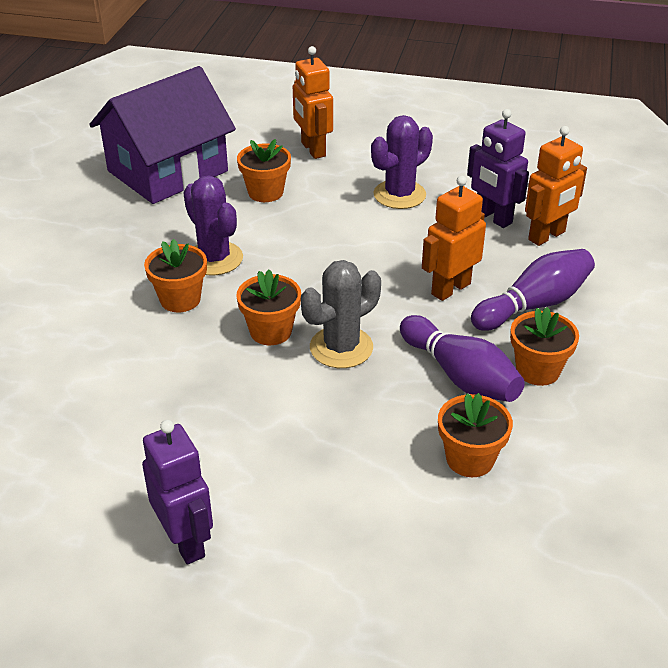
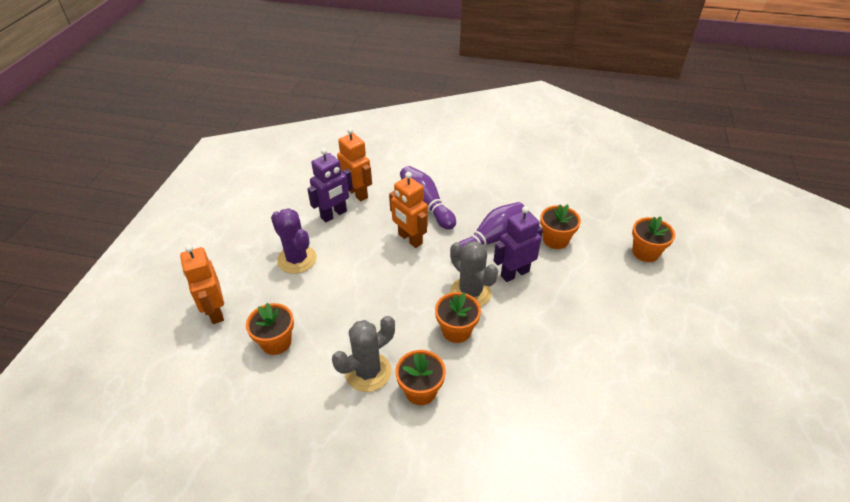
camera: 90 degrees left, 5 degrees up
(168, 171) = (221, 423): purple house -> none
(186, 541) = (649, 363): purple robot -> purple robot (514, 273)
(214, 259) = (368, 372): purple cactus -> grey cactus
(313, 149) = (215, 312): orange robot -> orange robot turned 90 degrees clockwise
(537, 370) = (483, 209): orange flower pot -> orange flower pot (645, 252)

